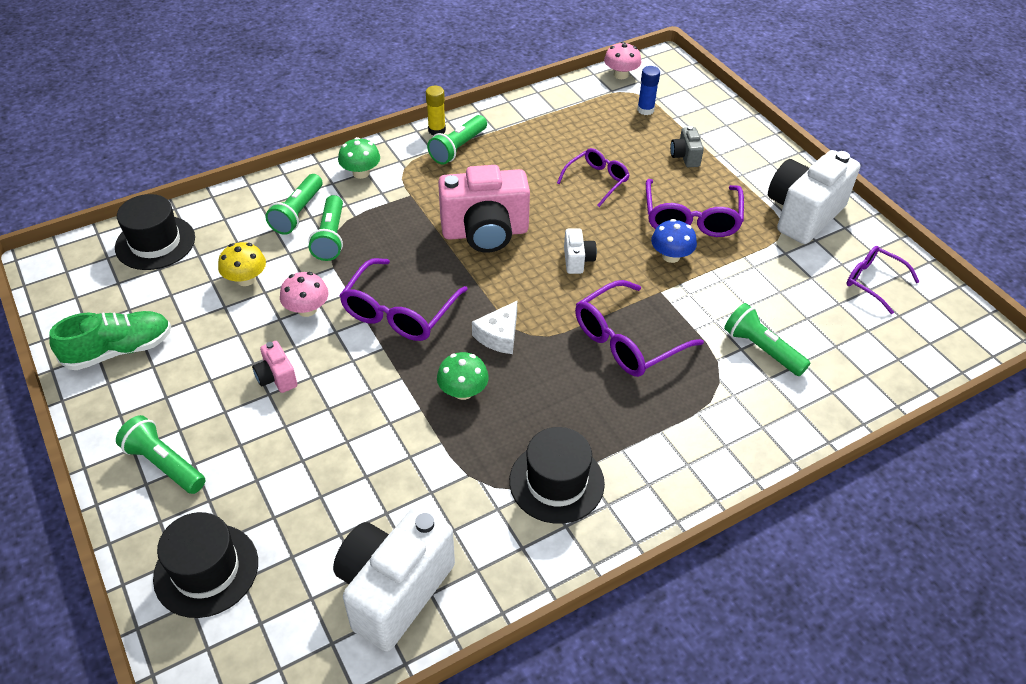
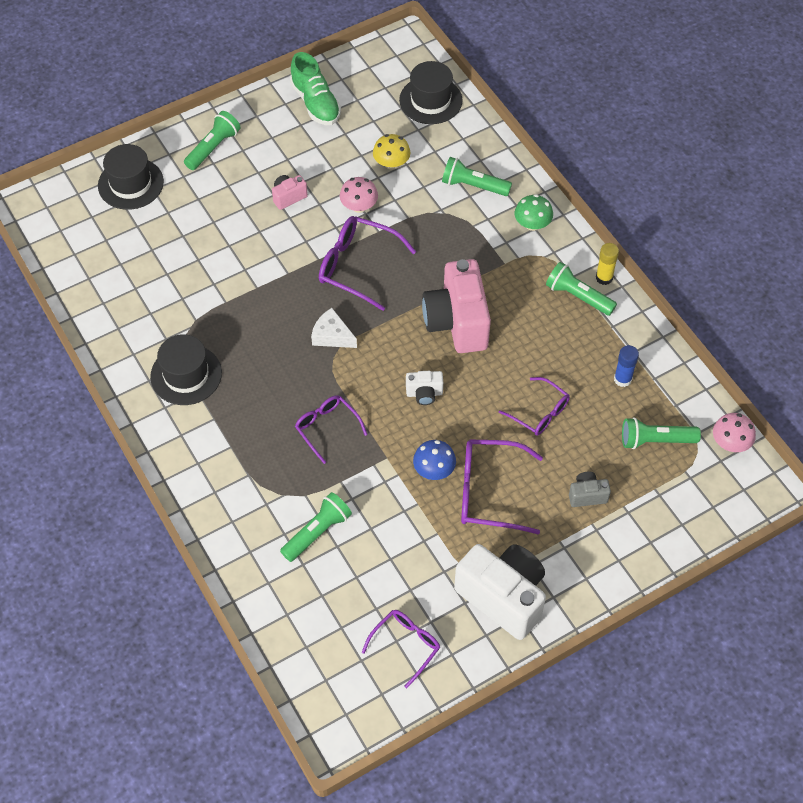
camera: 90 degrees right, 10 degrees up
(330, 237) = (444, 212): green flashlight -> green flashlight (655, 440)
(394, 590) = (107, 283): white camera -> none
(463, 391) = (273, 313): green mushroom -> none
(627, 341) = (327, 428): purple glasses -> purple glasses, size x0.63
(645, 110) = (666, 463): blue glue stick -> blue glue stick (622, 379)

